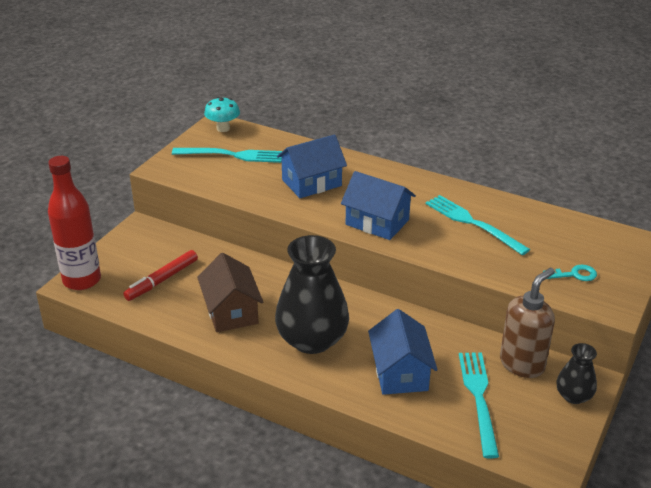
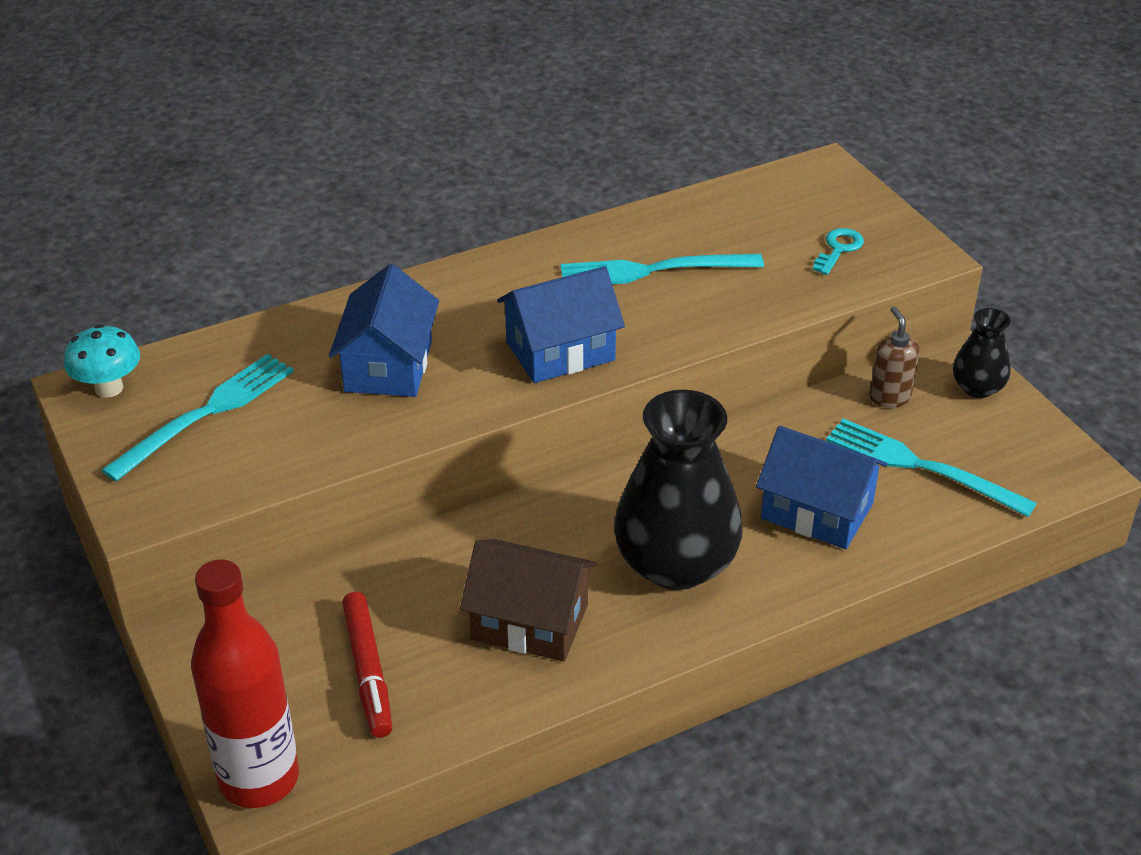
camera: 55 degrees left, 5 degrees up
(522, 364) = (889, 397): brown soap dispenser -> brown soap dispenser, size x0.60

